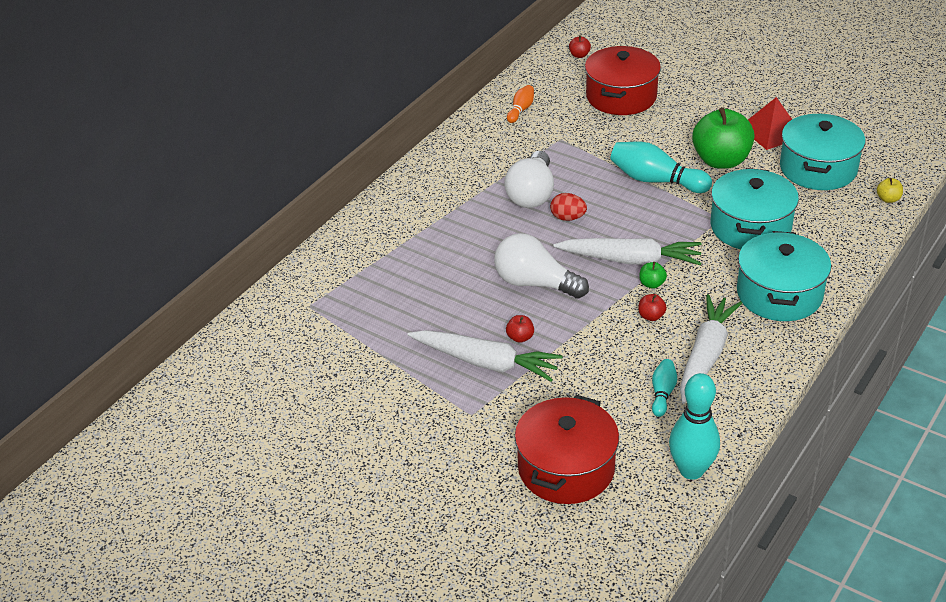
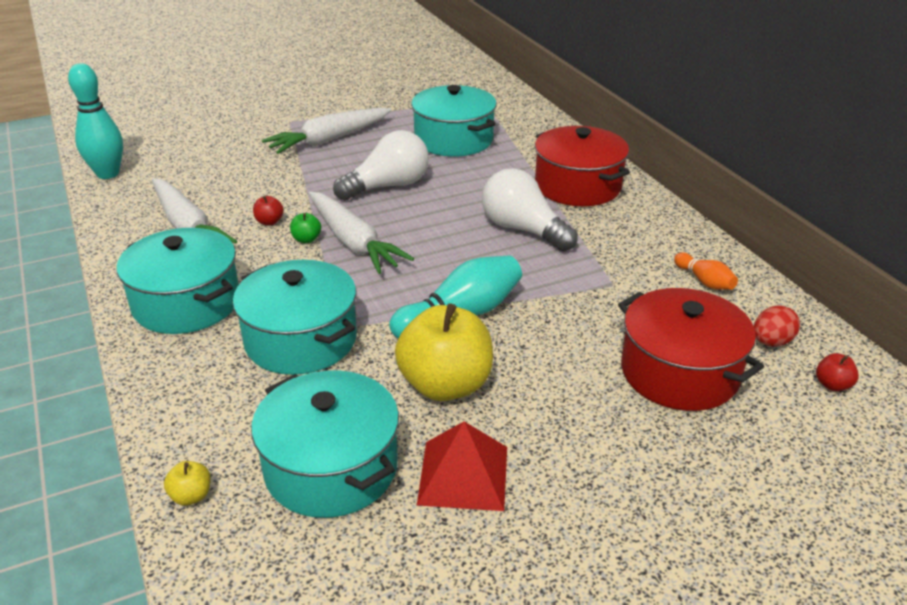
camera: 120 degrees right, 5 degrees down
(416, 286) = (453, 140): none -> turquoise pot
(520, 337) = (334, 159): red apple -> none
(566, 468) = (191, 135): red pot -> red pot (577, 186)
(568, 218) = (460, 234): red egg -> red egg (771, 342)
(630, 260) = (353, 242): white carrot -> white carrot turned 75 degrees counterclockwise
(662, 393) = (186, 192): turquoise bowling pin -> none
(721, 161) = (445, 385): green apple -> yellow apple

